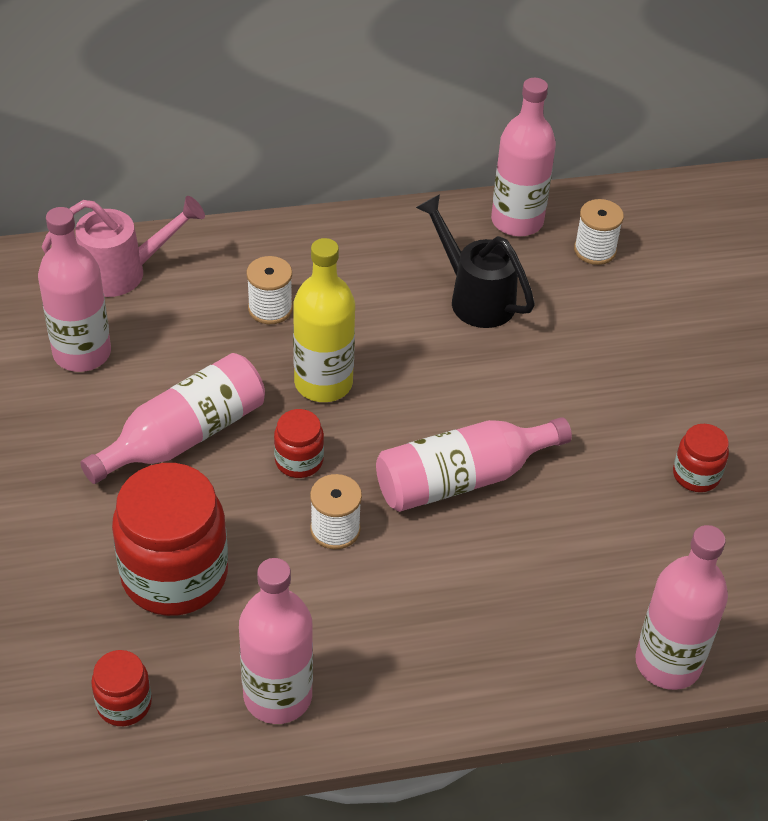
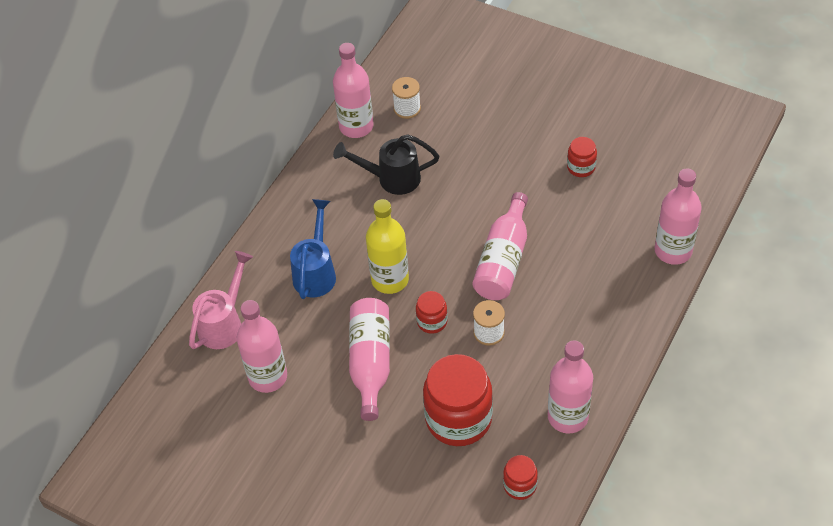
camera: 45 degrees left, 5 degrees up
(270, 308) = (316, 271): white spool -> blue watering can

